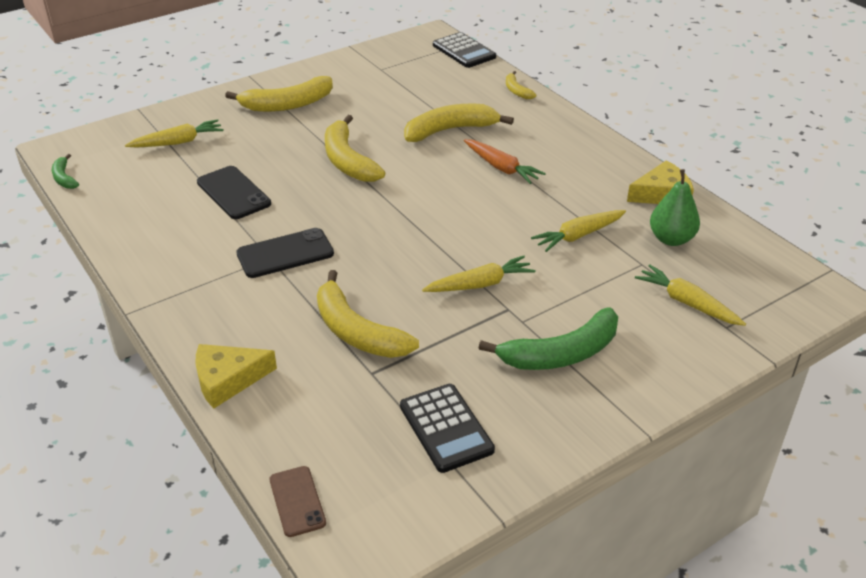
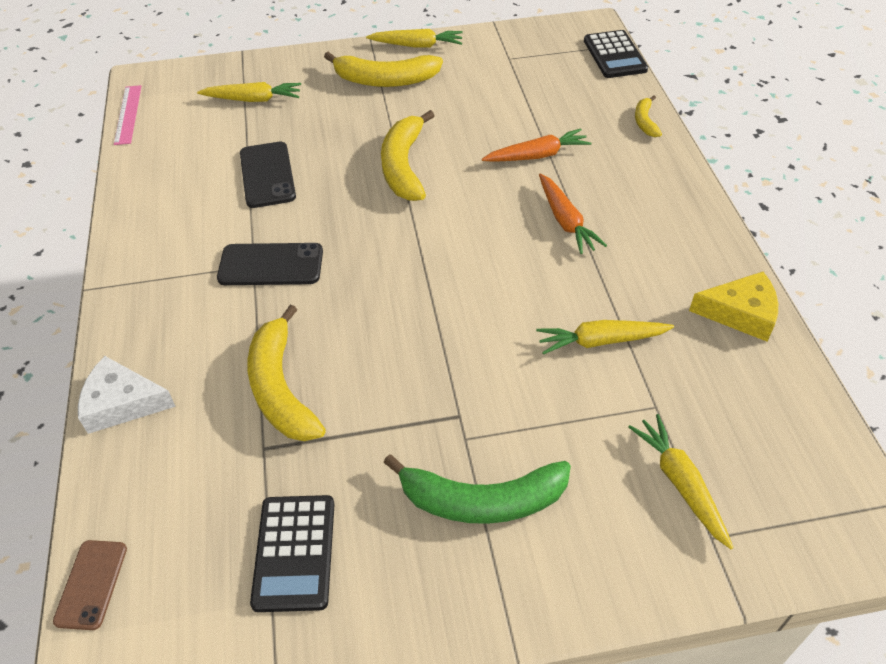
camera: 25 degrees right, 10 degrees up
(64, 178) = (128, 114): green banana -> pink ruler
(227, 380) = (122, 403): yellow cheese -> white cheese
(450, 130) = (537, 155): yellow banana -> orange carrot
(480, 284) = (447, 371): yellow carrot -> yellow carrot (417, 45)
(671, 239) = (714, 382): green pear -> none

